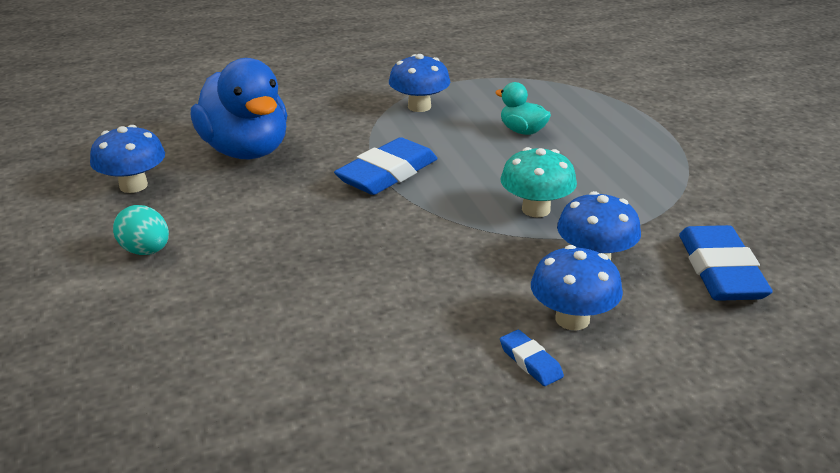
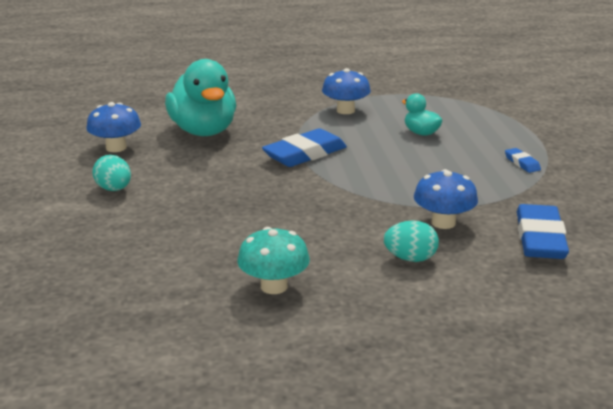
camera: 10 degrees right, 5 degrees down
(246, 151) = (203, 131): blue duck -> turquoise duck
(530, 362) = (368, 281): blue eraser -> blue eraser (522, 163)
(536, 209) = (410, 186): turquoise mushroom -> turquoise mushroom (274, 286)
(572, 319) = (410, 258): blue mushroom -> turquoise egg

